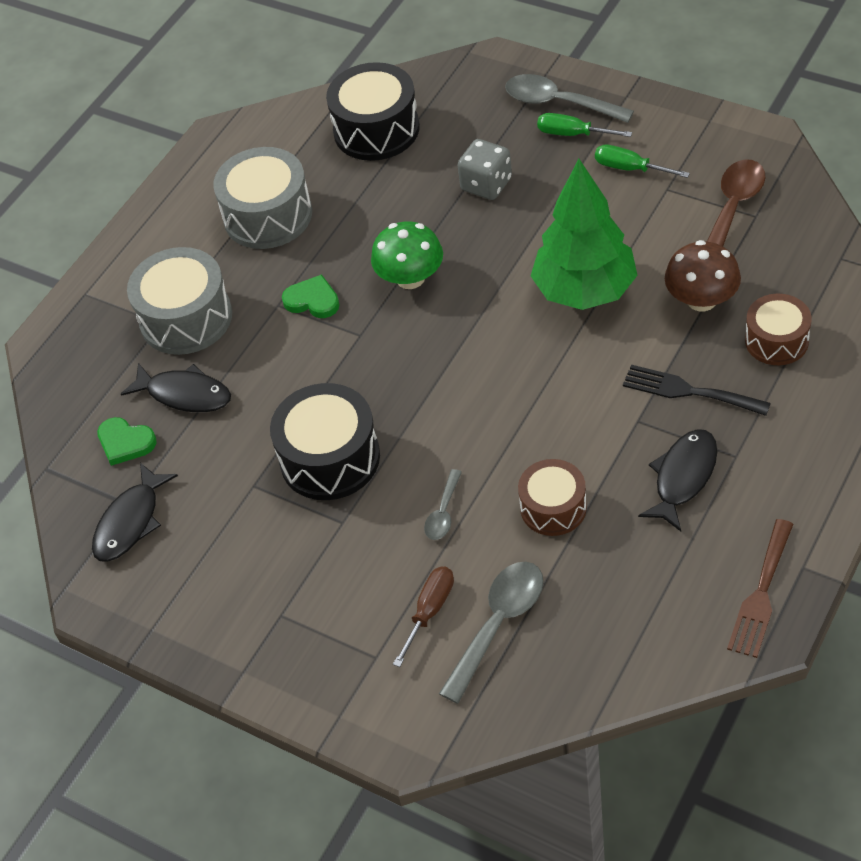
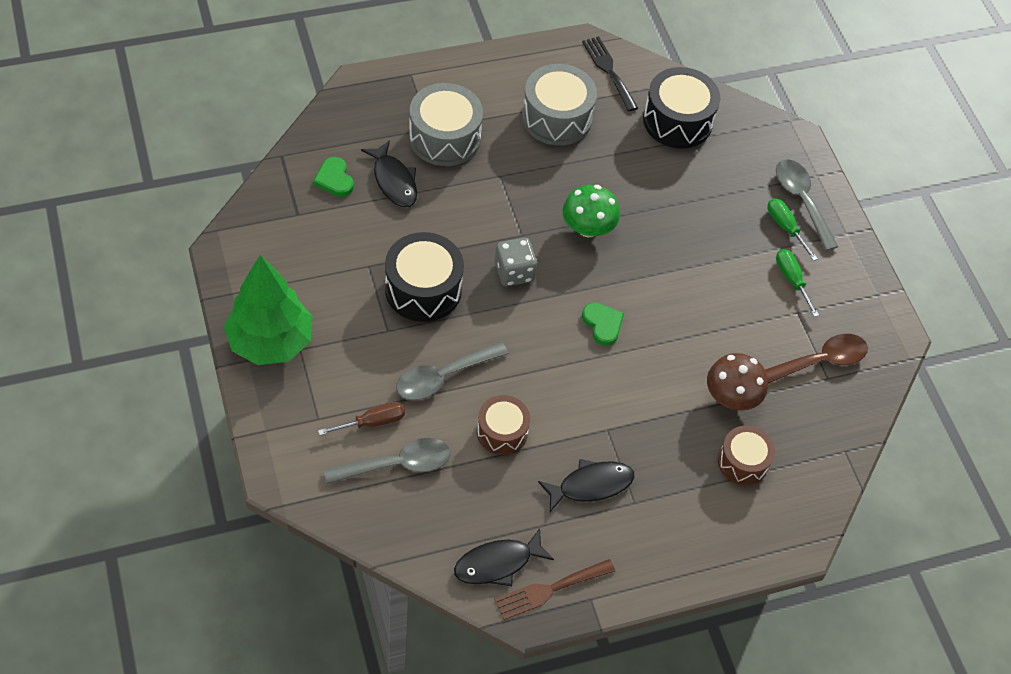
camera: 30 degrees right, 5 degrees up
(131, 522) = (287, 225): black fish -> black fish (498, 563)
(312, 300) = (521, 190): green heart -> green heart (602, 324)
(443, 512) = (443, 377): grey spoon -> grey spoon, size x1.81
(486, 184) = (697, 212): grey dice -> grey dice (514, 272)
(585, 291) = (673, 327): green tree -> green tree (271, 342)
(688, 391) = (656, 441): black fork -> black fork (608, 70)

